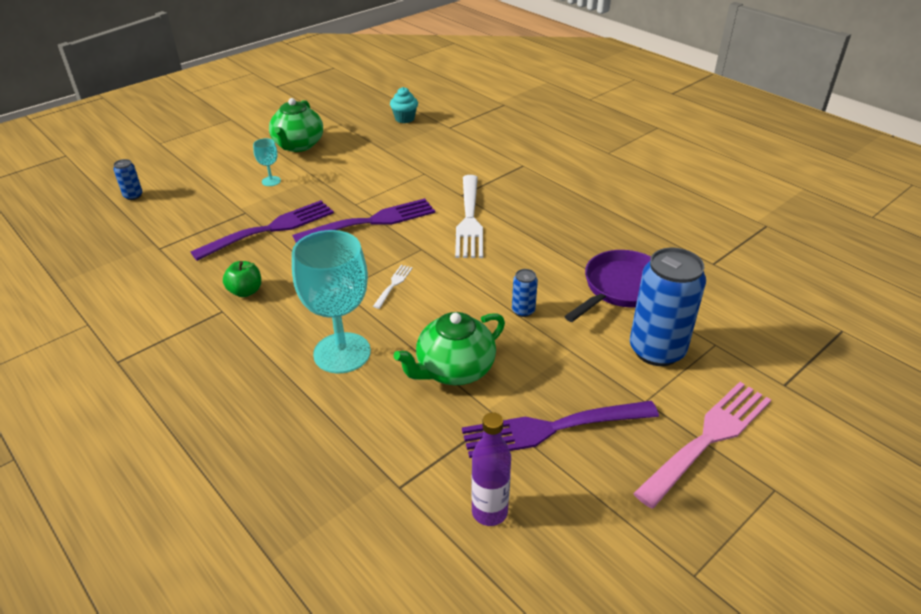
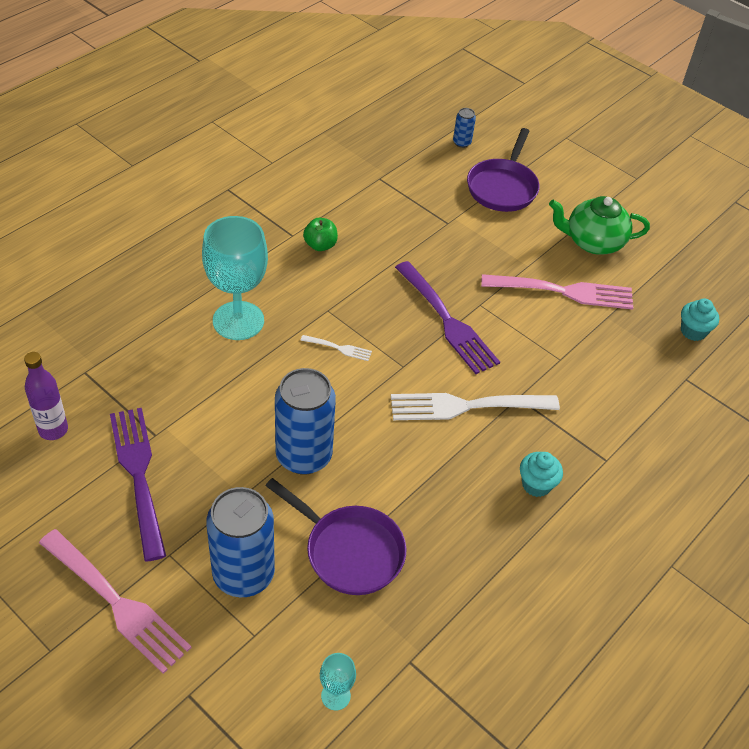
camera: 80 degrees right, 10 degrees up
(210, 180) = (503, 187): none -> purple pan
(270, 229) = (421, 246): purple fork -> none
(271, 181) = (510, 232): turquoise goblet -> turquoise goblet (335, 696)
(351, 164) = (564, 292): none -> pink fork
(454, 370) = (215, 401): green teapot -> none
(523, 311) = (304, 456): blue can -> blue can, size x2.26
(547, 195) = (536, 484): none -> turquoise cupcake

